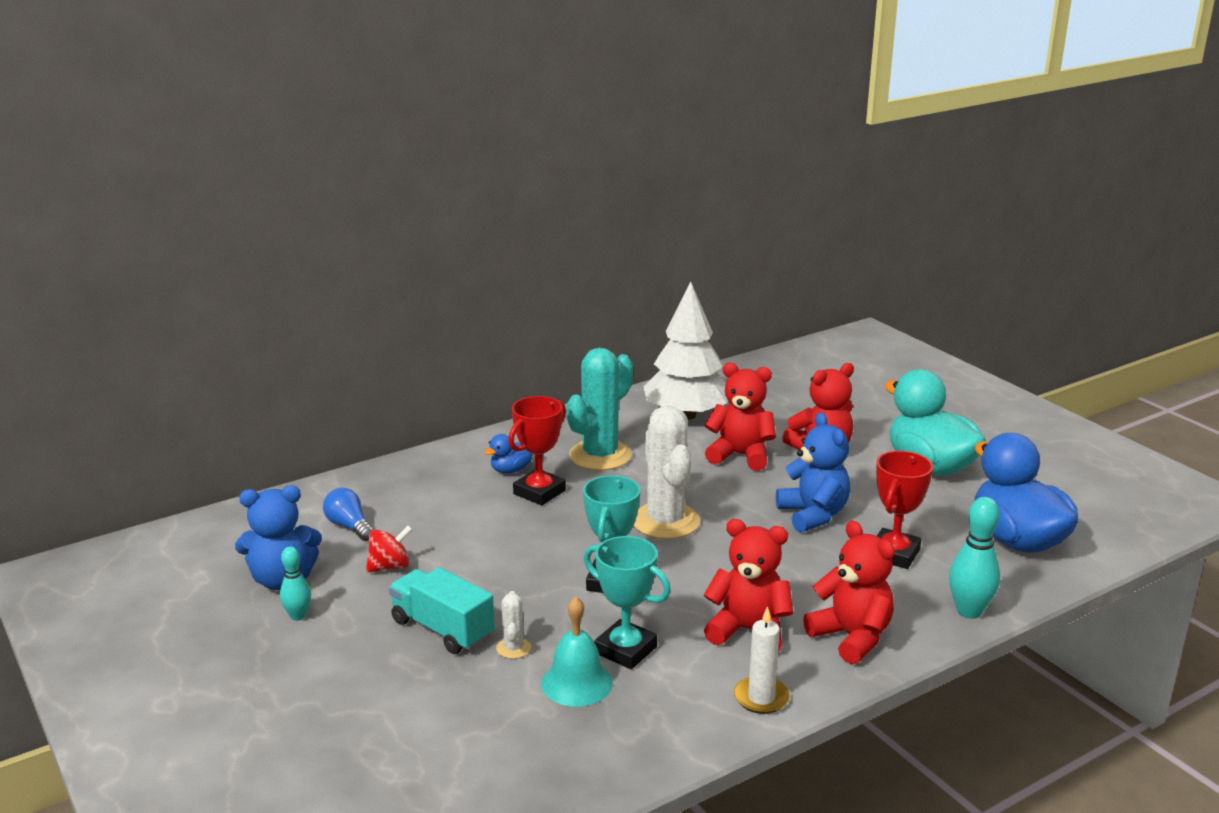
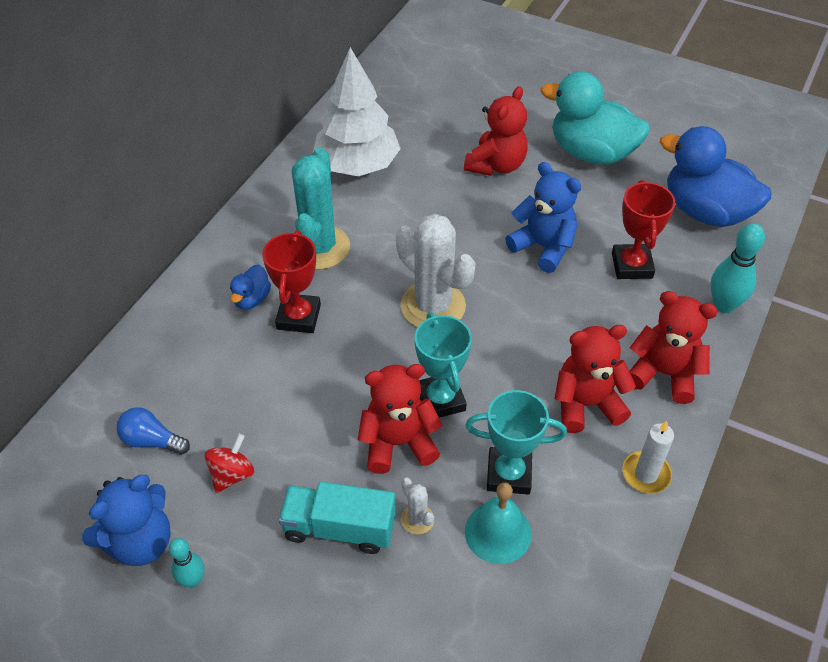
camera: 30 degrees left, 25 degrees up
(740, 455) = (438, 199): red teddy bear -> red teddy bear (398, 443)

